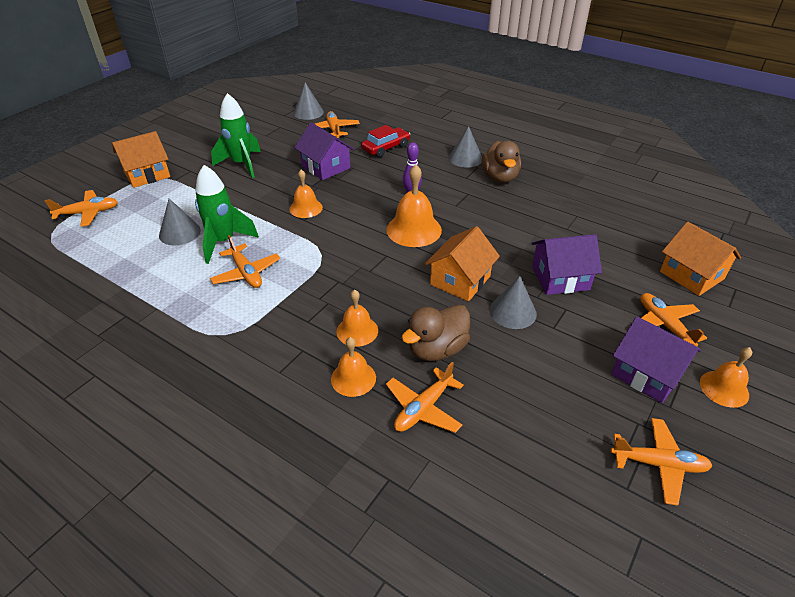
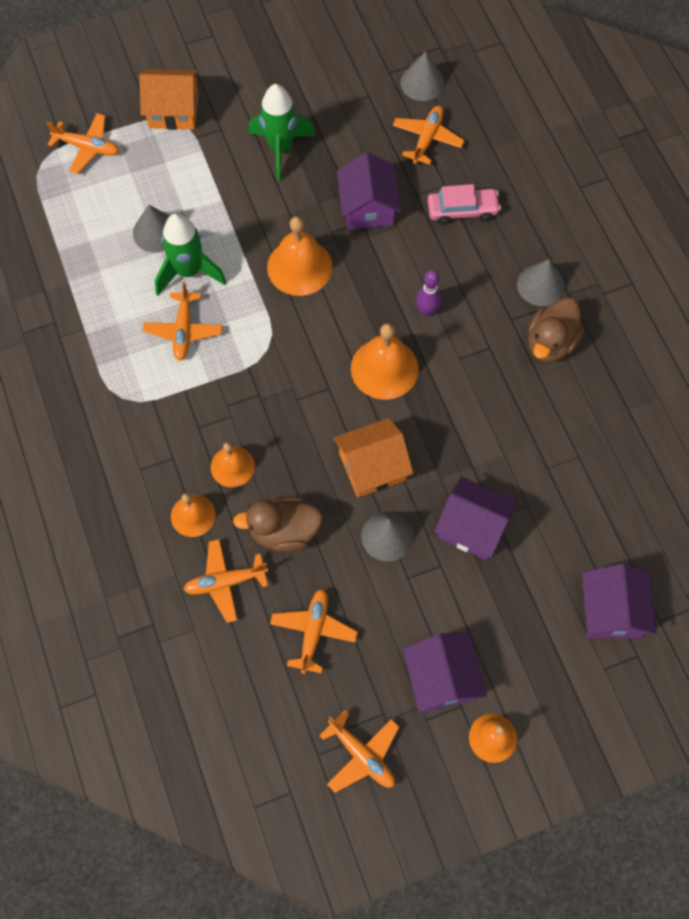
camera: 35 degrees right, 25 degrees up
(306, 208) = (299, 267): orange bell -> orange bell, size x1.60
(386, 148) = (462, 210): red car -> pink car
(664, 325) = (514, 644): orange plane -> orange plane (313, 631)
(692, 275) = (611, 611): orange house -> purple house

